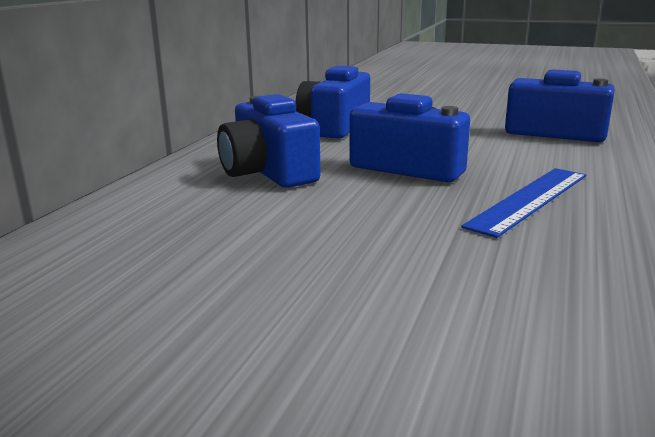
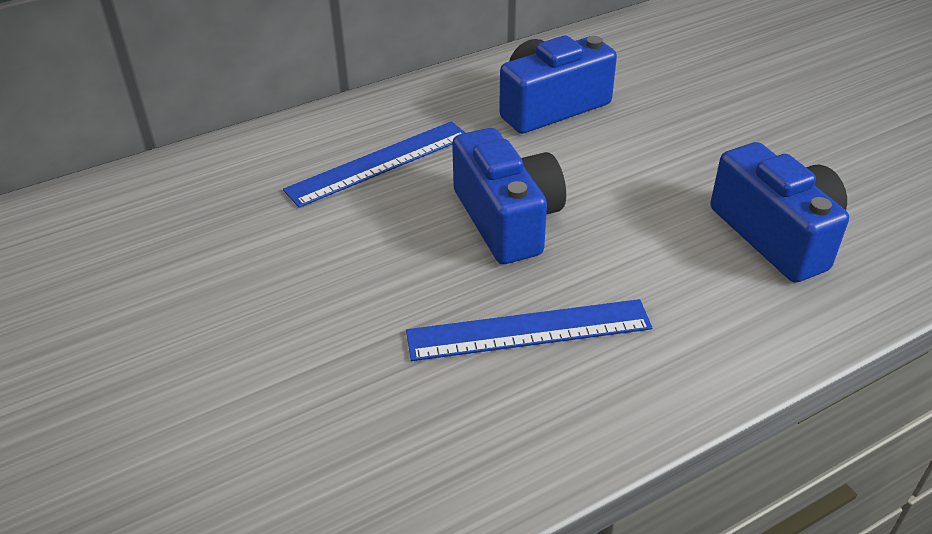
camera: 40 degrees right, 20 degrees up
(268, 172) = (379, 163): blue camera -> blue ruler

